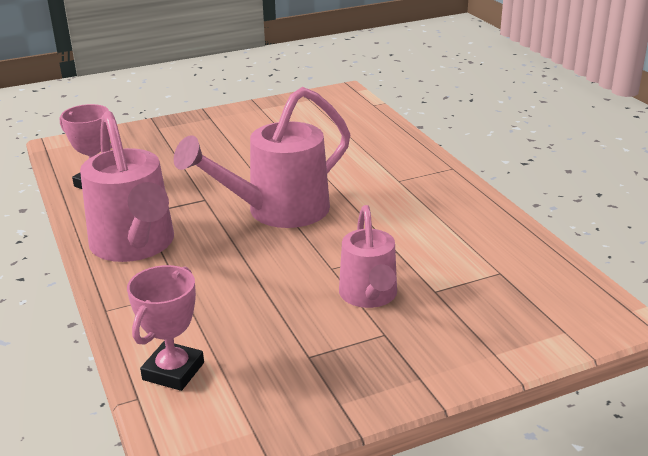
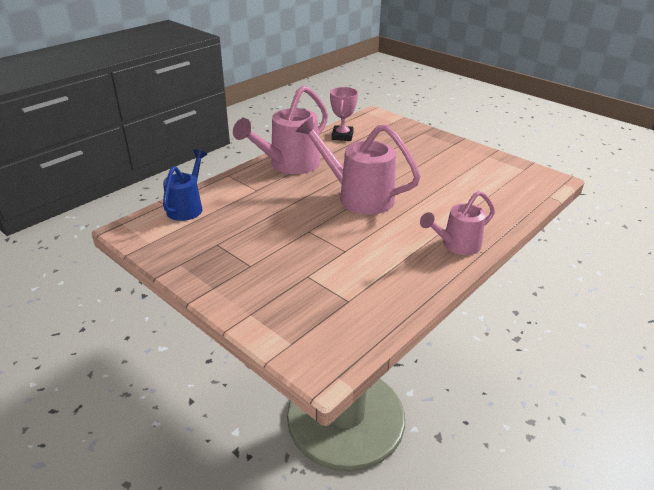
camera: 65 degrees right, 5 degrees up
(173, 371) = (187, 207): pink trophy -> blue watering can
(369, 296) = (286, 251): pink watering can -> pink watering can (456, 245)

